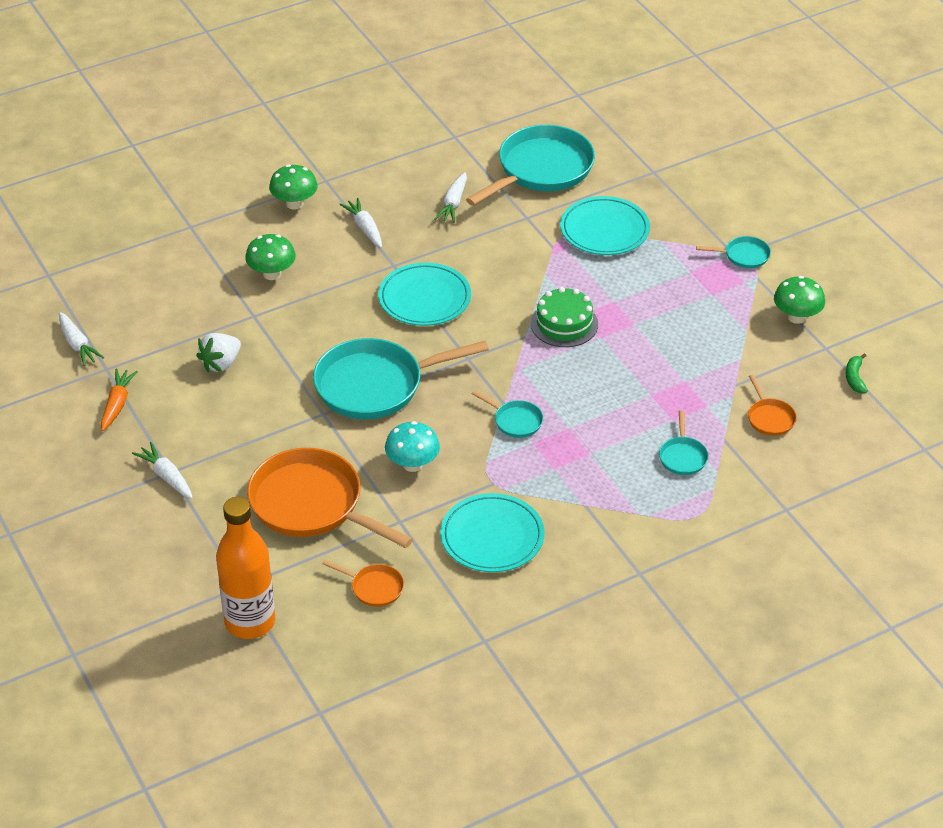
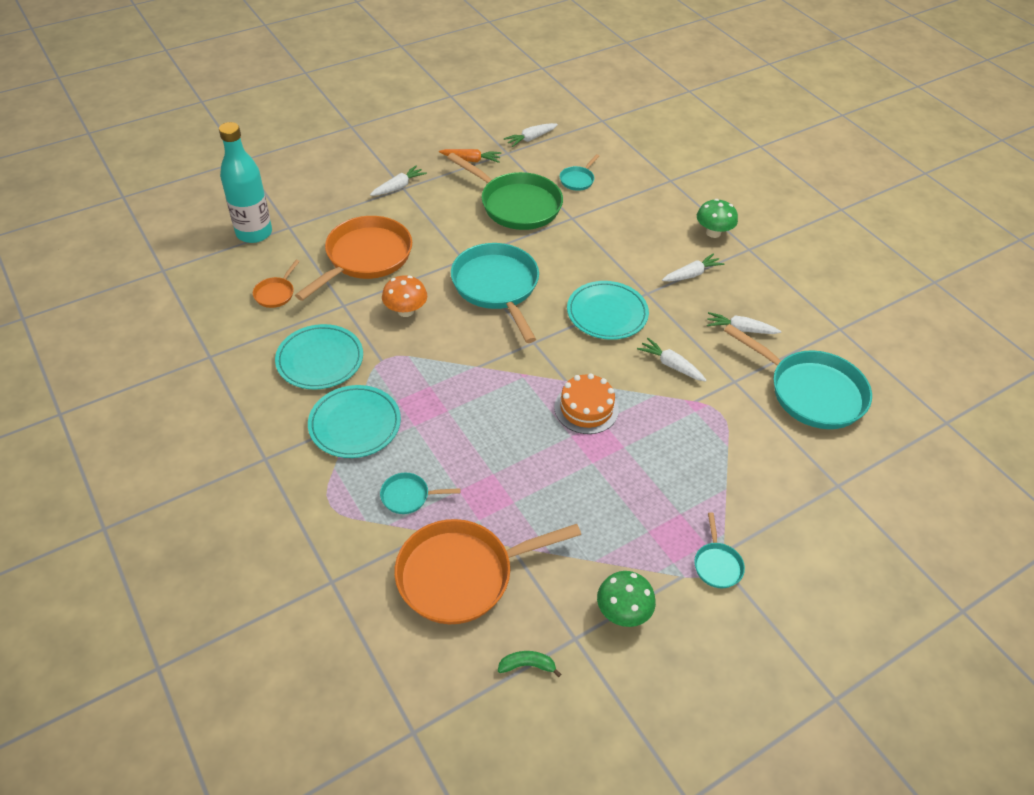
camera: 85 degrees right, 5 degrees up
(221, 363) = (516, 205): white strawberry -> green pan
(250, 622) = (254, 233): orange bottle -> turquoise bottle
(272, 274) = (623, 225): green mushroom -> none
(412, 464) = (405, 311): turquoise mushroom -> orange mushroom
(503, 258) = (671, 365): none -> white carrot
(515, 421) = (456, 374): turquoise pan -> turquoise pan (578, 180)
(564, 324) = (586, 408): green cake -> orange cake
(604, 230) = (730, 441): turquoise plate -> turquoise plate (355, 424)
(769, 418) = (462, 575): orange pan -> orange pan, size x2.24

